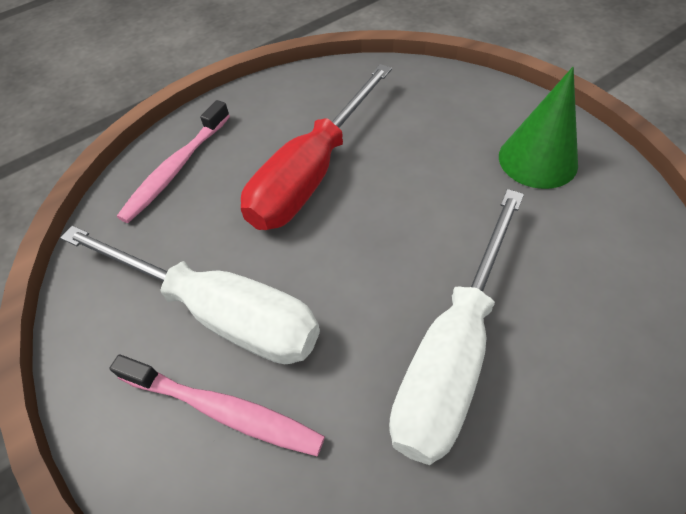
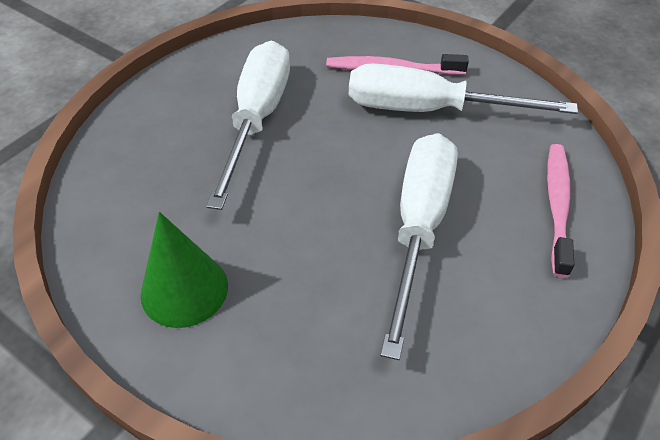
camera: 160 degrees right, 5 degrees down
(312, 173) = (419, 227): red screwdriver -> white screwdriver

